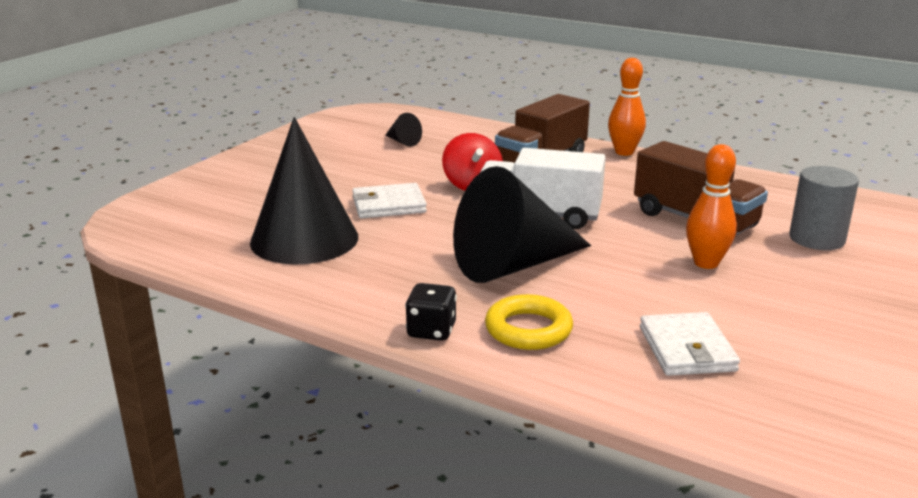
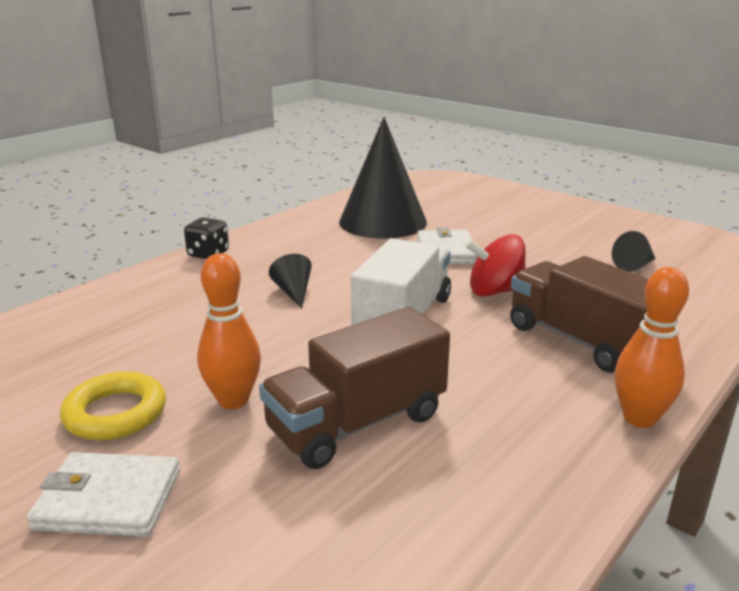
camera: 100 degrees right, 0 degrees up
(513, 265) = (293, 292): black cone -> black cone, size x0.40
(528, 329) = (180, 286): yellow ring -> yellow ring (115, 413)
(687, 349) = (87, 347): white wallet -> white wallet (109, 499)
(816, 239) = (246, 530): grey cylinder -> none

